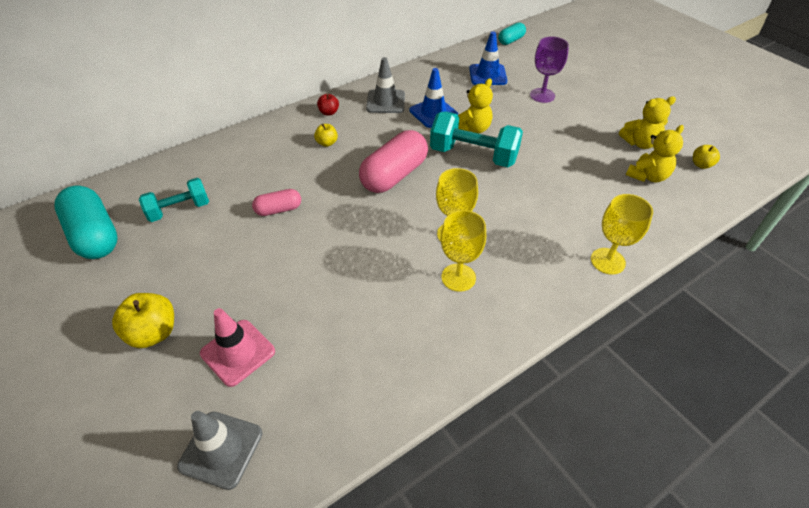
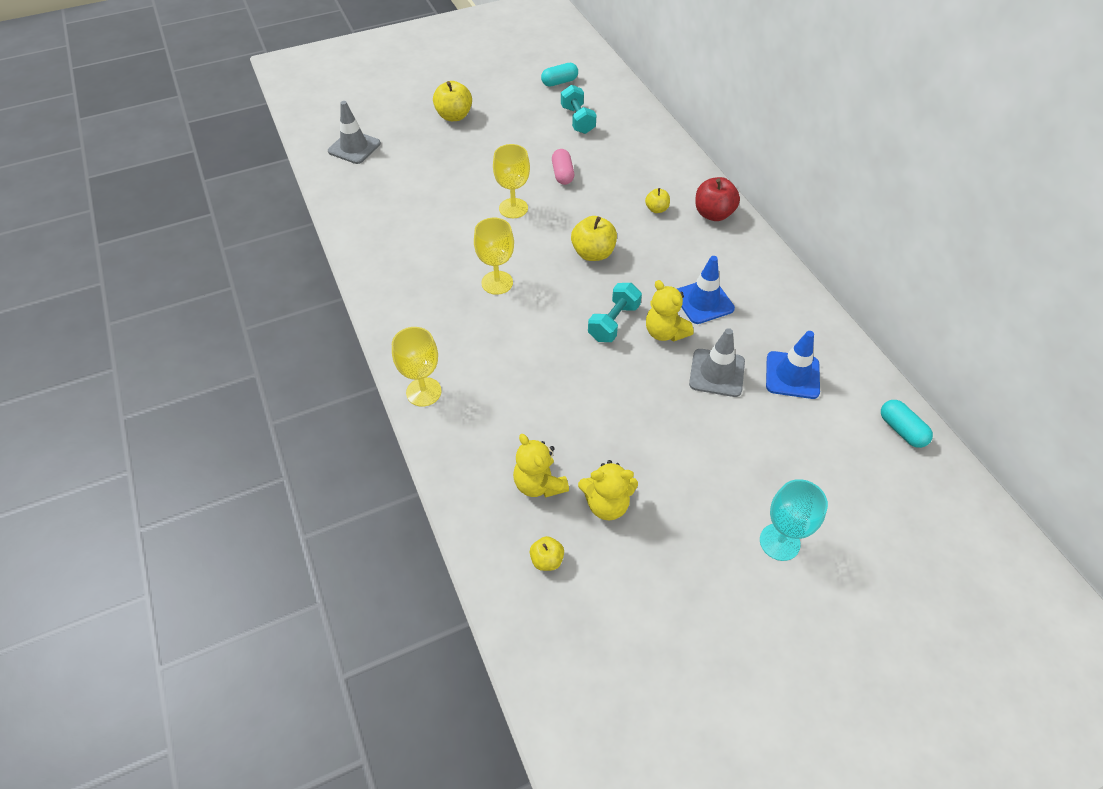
camera: 100 degrees right, 5 degrees up
(95, 235) = (559, 82): turquoise capsule -> turquoise capsule, size x0.54
(238, 352) = (421, 153): pink traffic cone -> none
(329, 112) = (713, 214): red apple -> red apple, size x1.75
(385, 102) = (731, 262): grey traffic cone -> grey traffic cone (717, 373)
(394, 175) = (593, 253): pink capsule -> yellow apple
(458, 277) = (444, 277): yellow goblet -> yellow goblet (513, 208)
(473, 155) = (614, 322): turquoise dumbbell -> turquoise dumbbell, size x0.65
(542, 95) = (735, 425): purple goblet -> none
(615, 78) = (779, 542): none -> turquoise goblet
(640, 143) = (607, 504): yellow teddy bear -> yellow teddy bear turned 90 degrees counterclockwise

